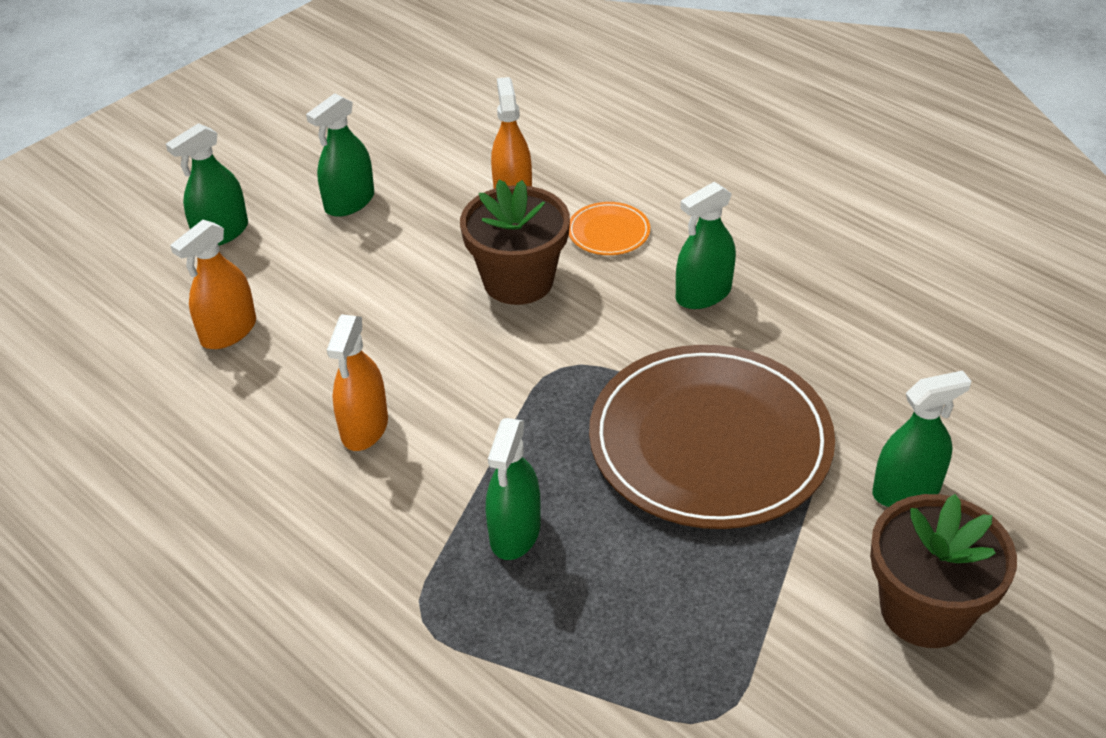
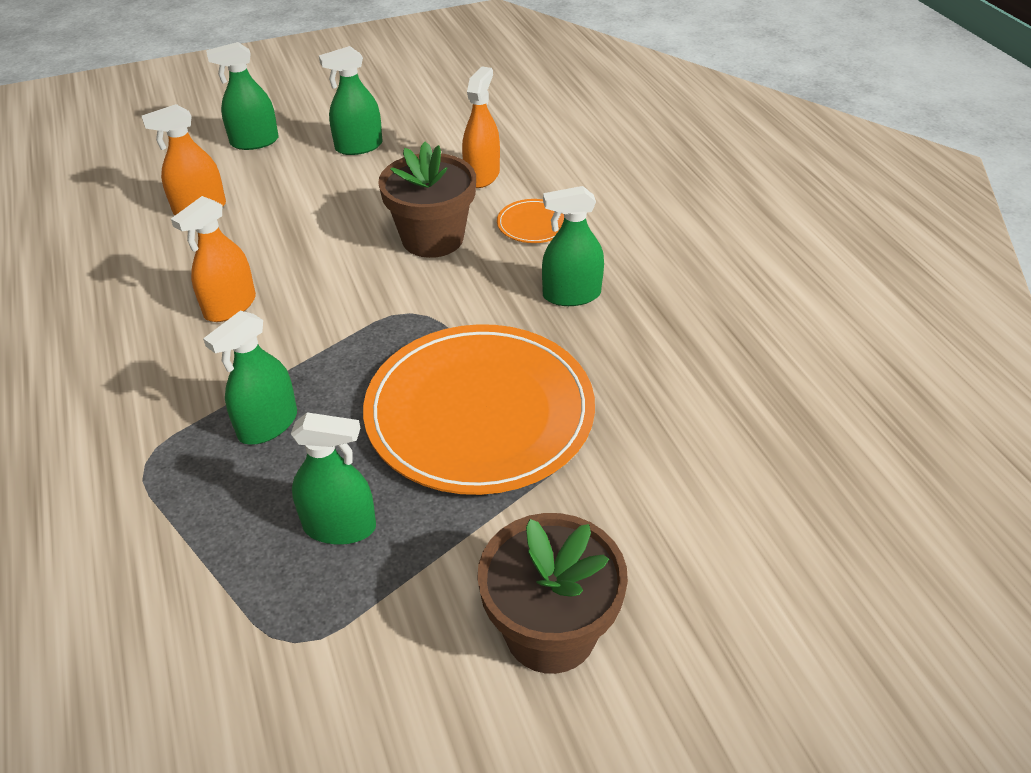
camera: 25 degrees right, 0 degrees up
(710, 441) = (479, 412): brown plate -> orange plate
(906, 490) = (617, 519): green spray bottle -> green spray bottle (339, 526)

